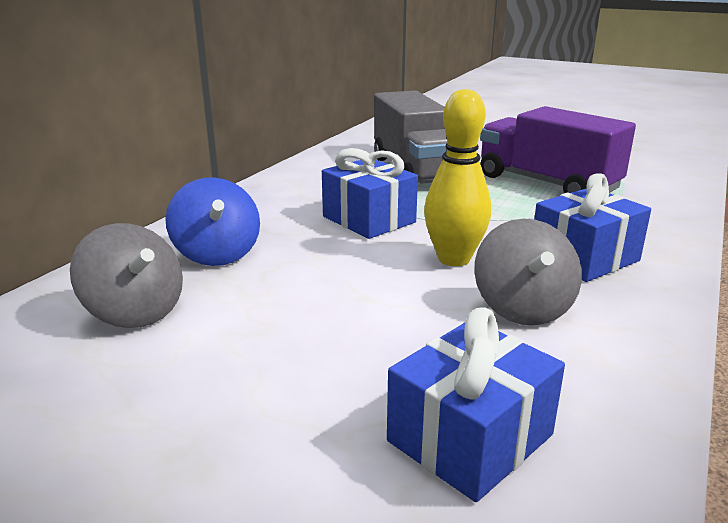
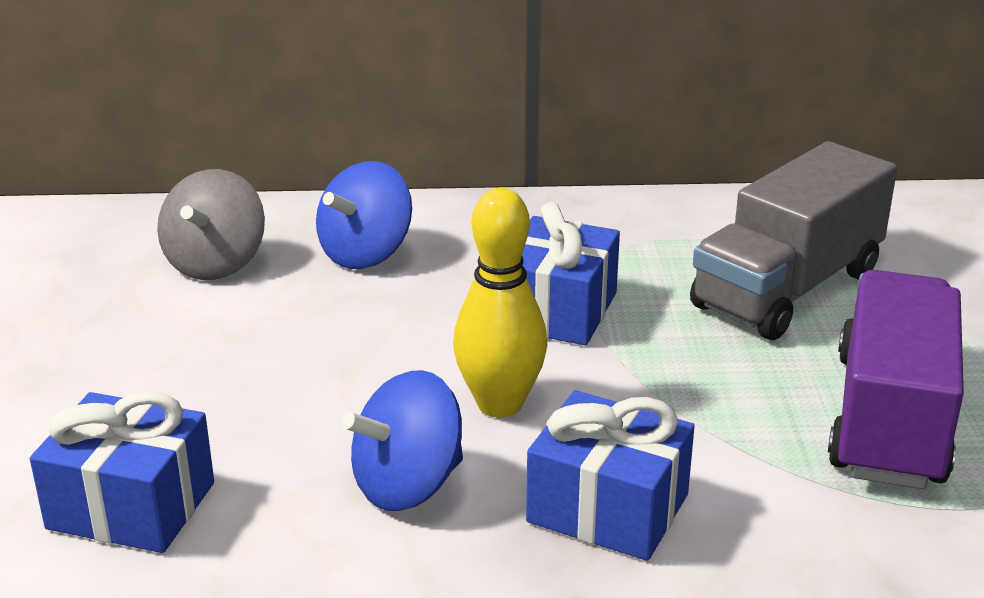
camera: 60 degrees right, 5 degrees up
(522, 308) = (408, 485): grey spinning top -> blue spinning top

